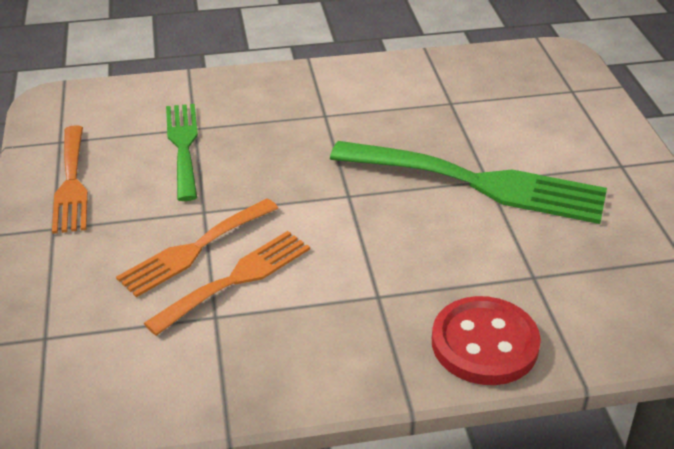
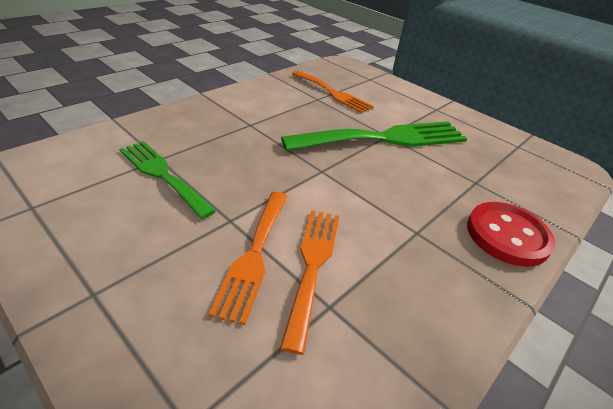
camera: 40 degrees left, 0 degrees up
(71, 183) = (78, 242): orange fork -> orange fork (333, 93)

